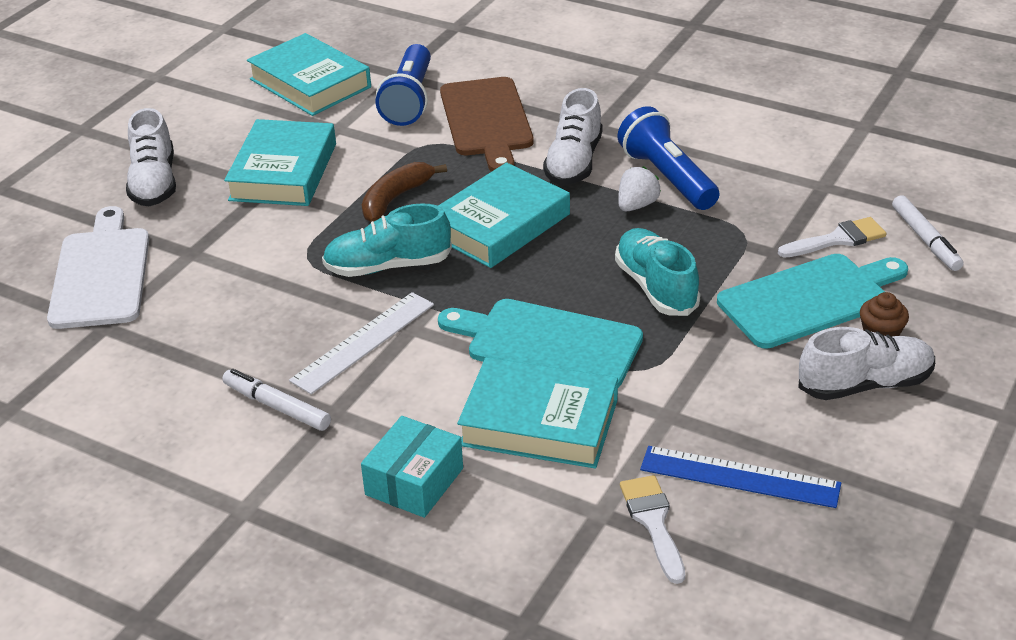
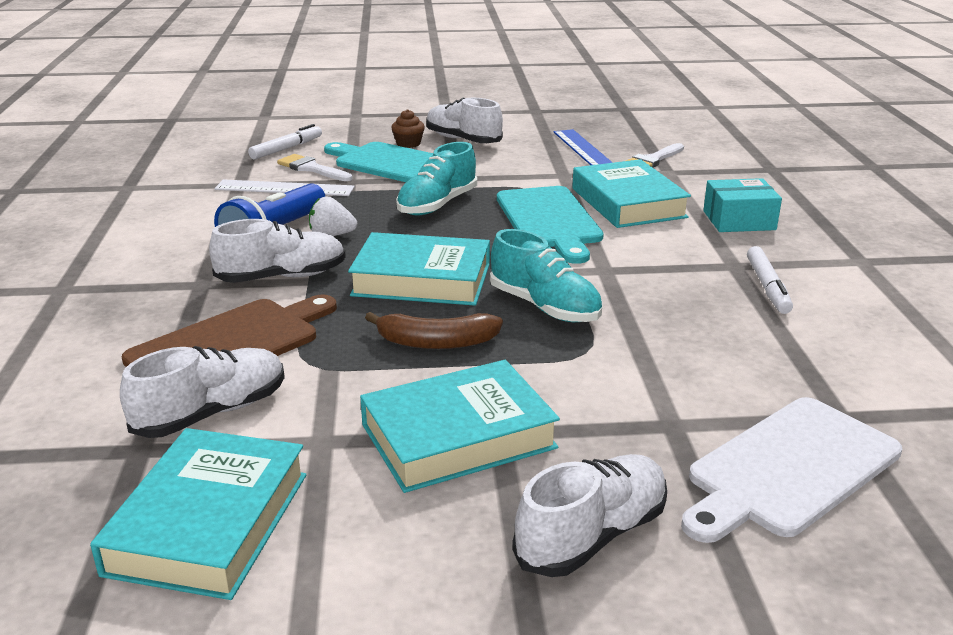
camera: 125 degrees left, 10 degrees down
(363, 342) = (650, 282): white ruler -> white ruler (284, 188)
(409, 100) = (211, 413): blue flashlight -> white shoe

